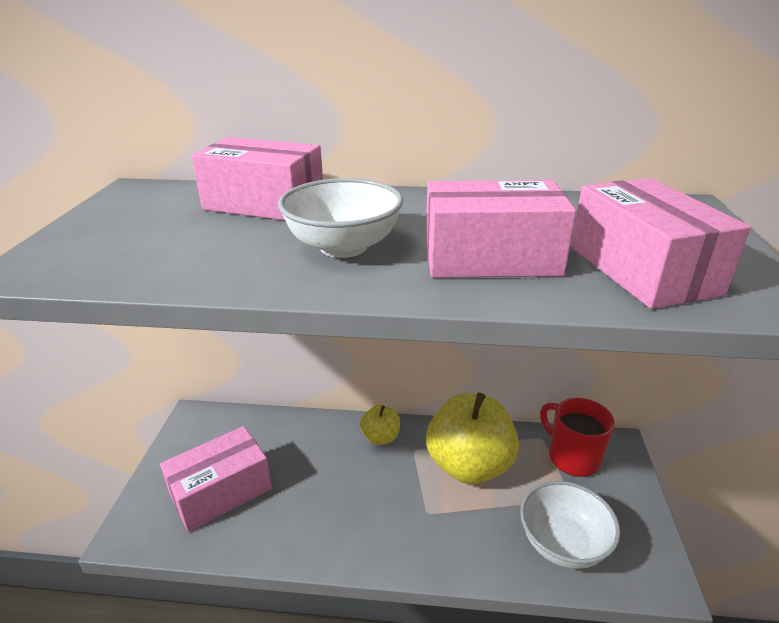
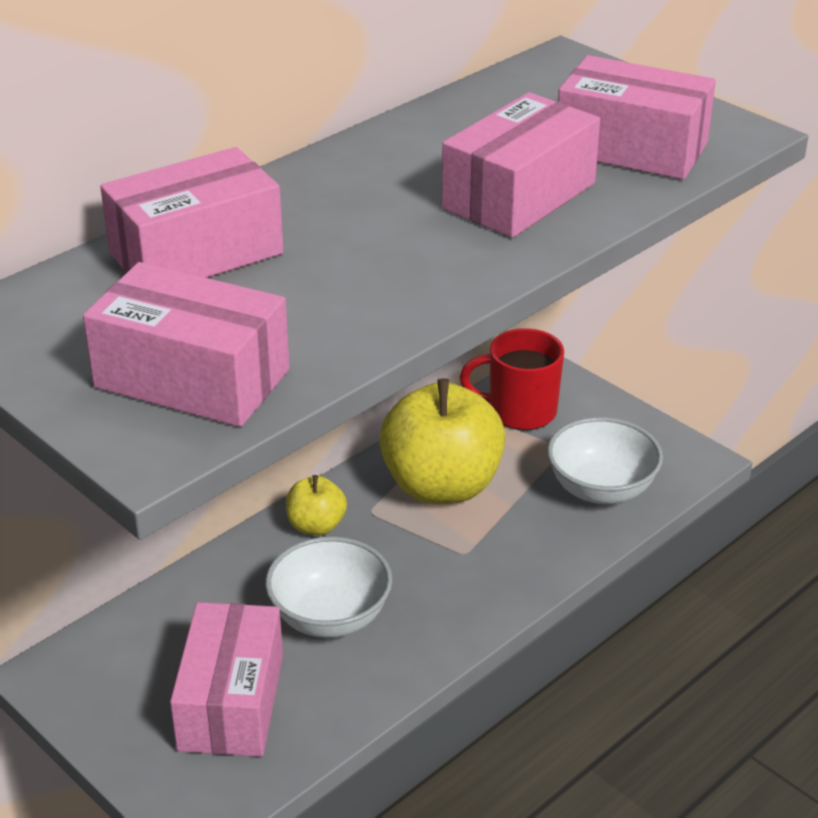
camera: 50 degrees left, 5 degrees up
(119, 251) = (192, 378): none -> pink box
(343, 247) = (386, 252): white bowl -> white bowl (330, 617)

